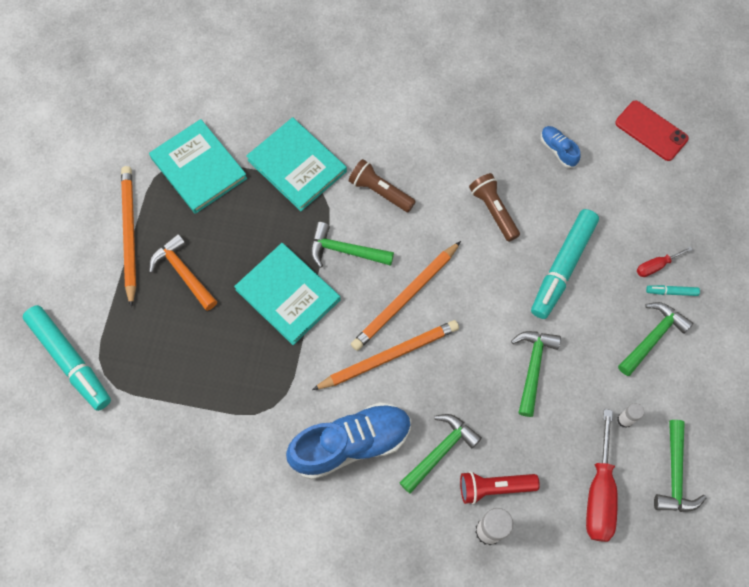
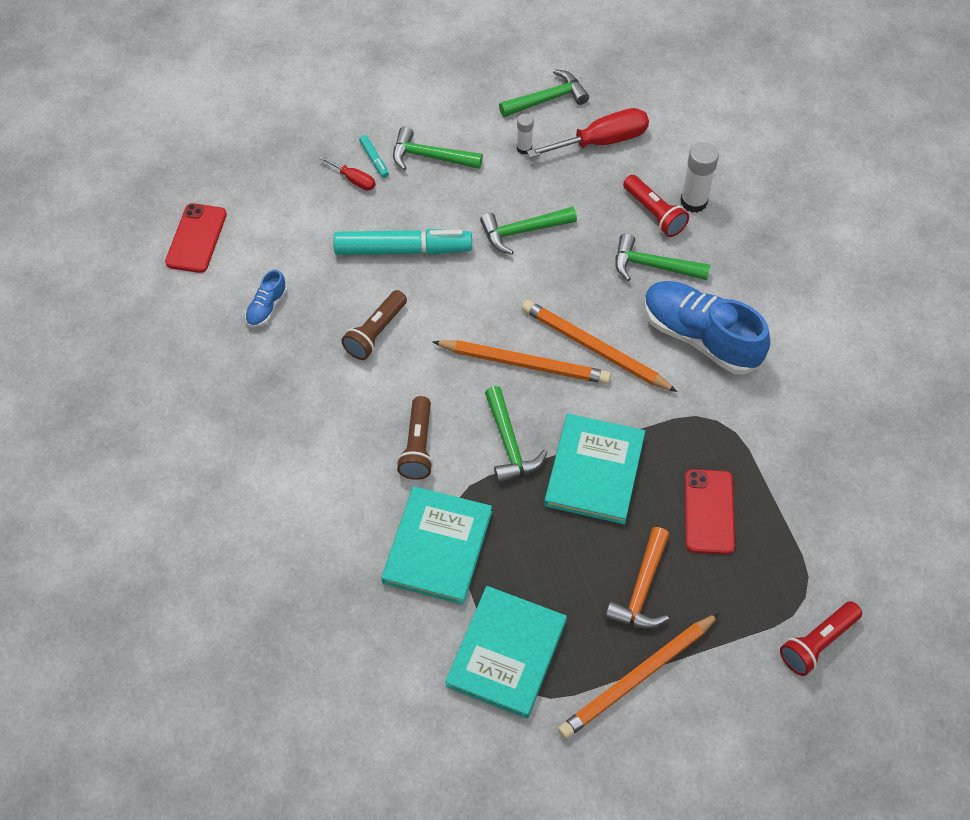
camera: 120 degrees left, 10 degrees down
(70, 360) = (817, 643): turquoise marker -> red flashlight
(207, 352) = (709, 512): none -> red phone

